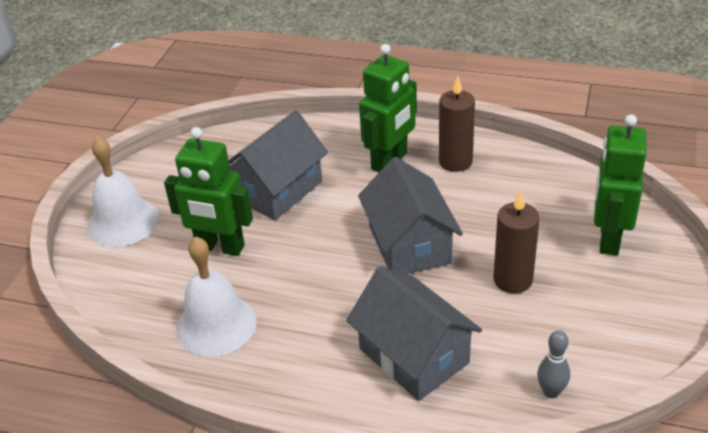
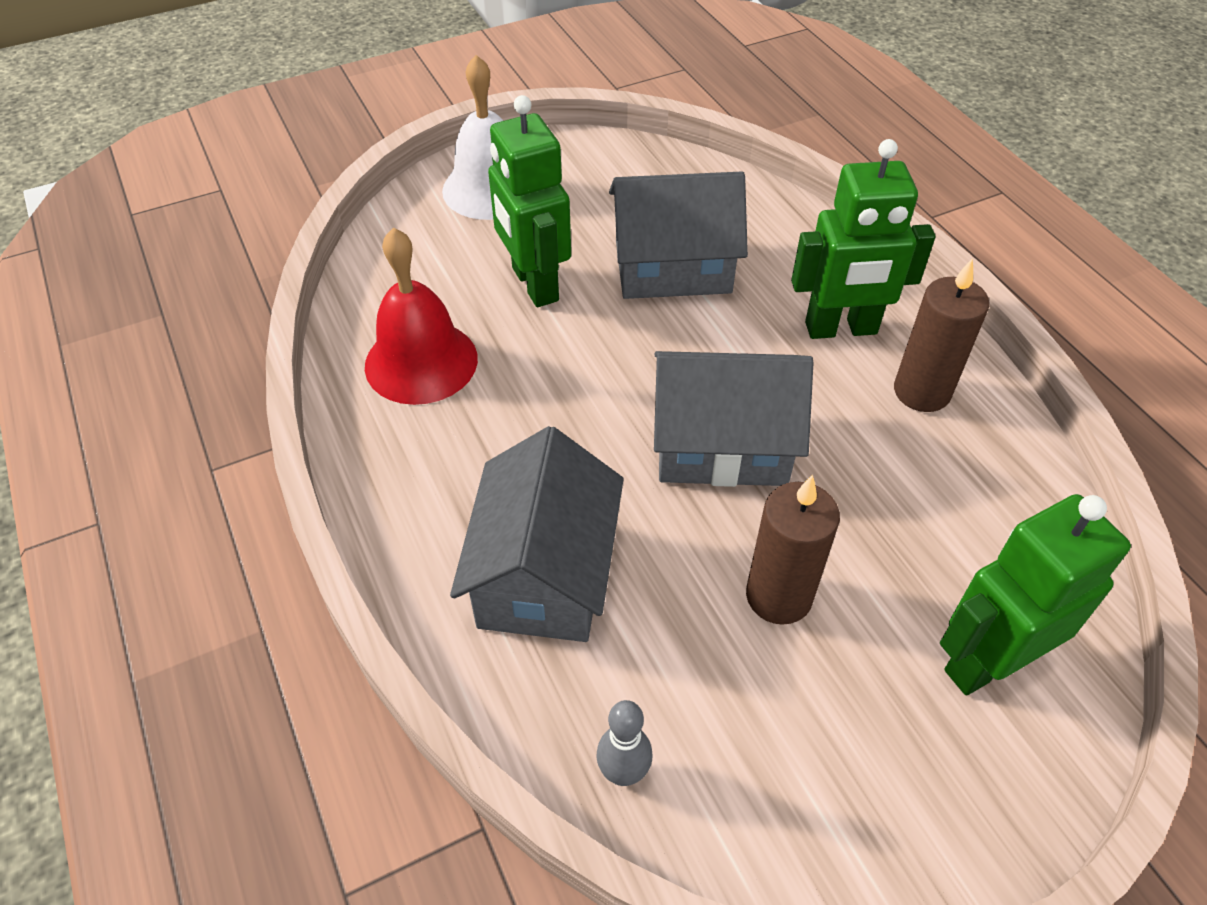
camera: 45 degrees right, 10 degrees up
(216, 325) = (421, 362): white bell -> red bell
(409, 244) = (721, 445): grey house -> grey house turned 60 degrees clockwise

